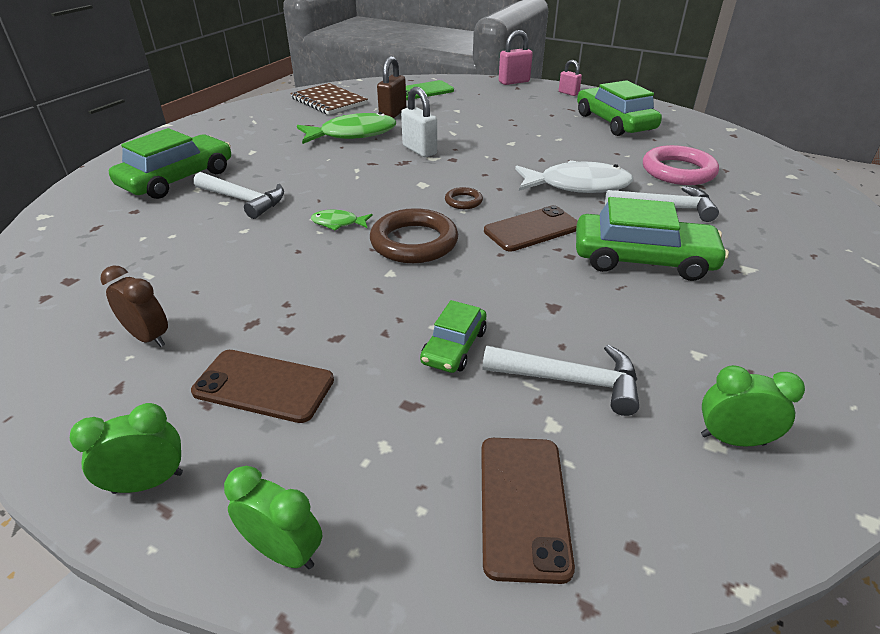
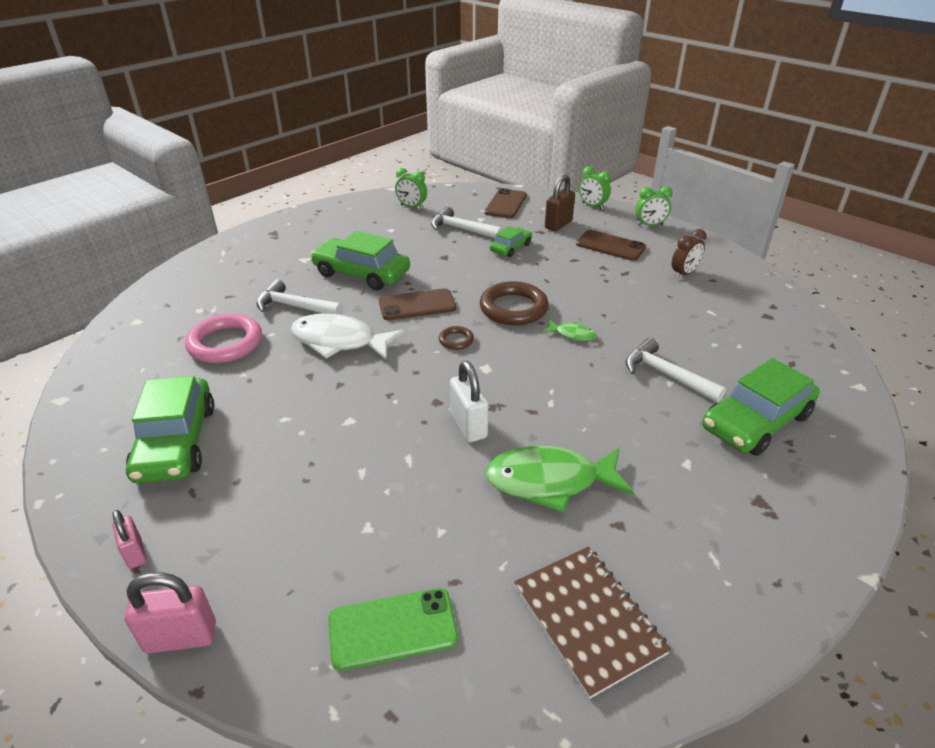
camera: 165 degrees left, 0 degrees up
(148, 337) = (683, 274): brown clock -> brown clock turned 90 degrees counterclockwise
(393, 114) = (477, 536): brown padlock -> brown padlock (558, 225)

